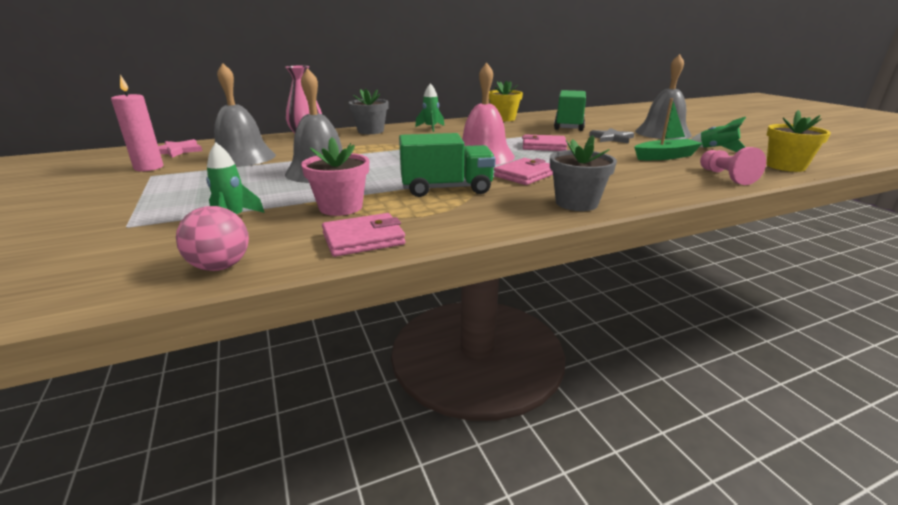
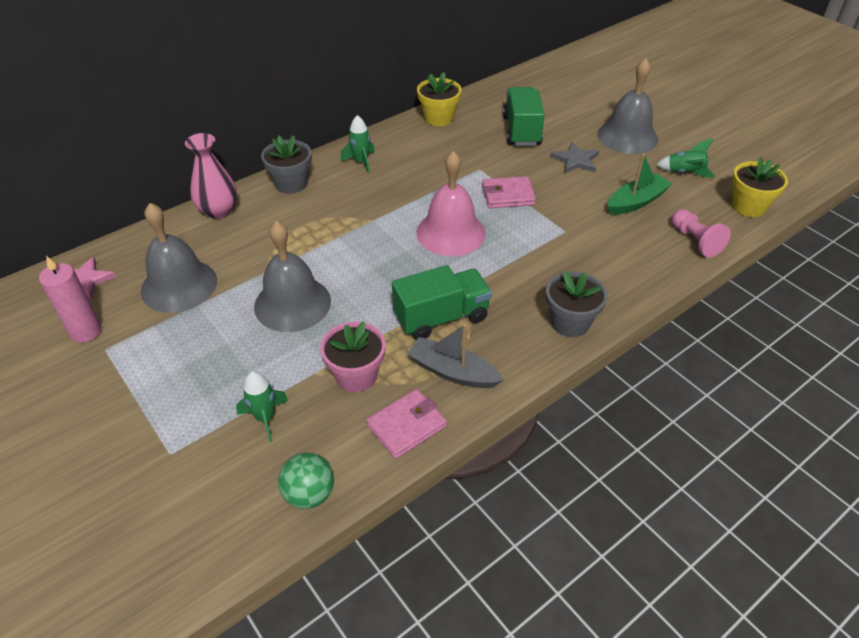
camera: 15 degrees left, 20 degrees up
(220, 266) = (309, 494): pink ball -> green ball
(436, 215) = (452, 372): none -> grey boat
(525, 175) = (507, 272): pink wallet -> none

